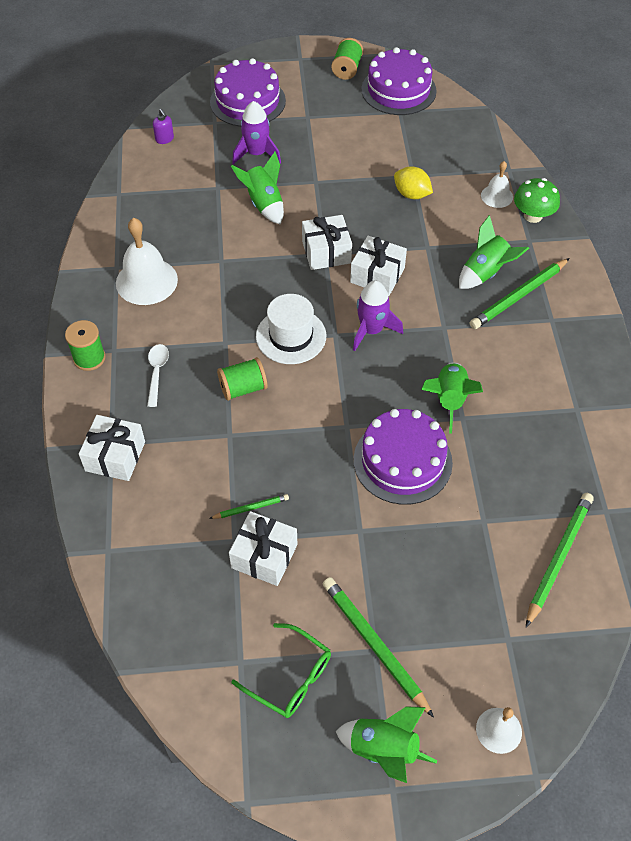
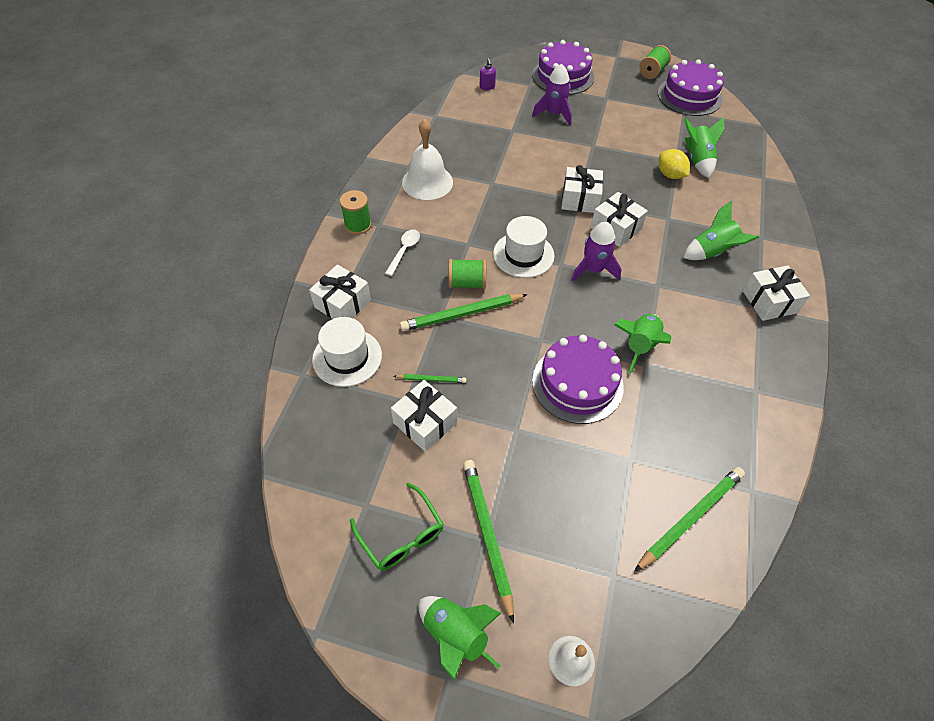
camera: 20 degrees right, 0 degrees up
(148, 515) = (347, 357): none -> white hat
(264, 204) = (544, 151): green rocket -> green rocket (697, 160)
(497, 196) = (745, 195): white bell -> none
(518, 296) = (735, 279): green pencil -> green pencil (462, 314)
(533, 216) = (772, 218): green mushroom -> none
(559, 310) = (769, 301): none -> white gift

